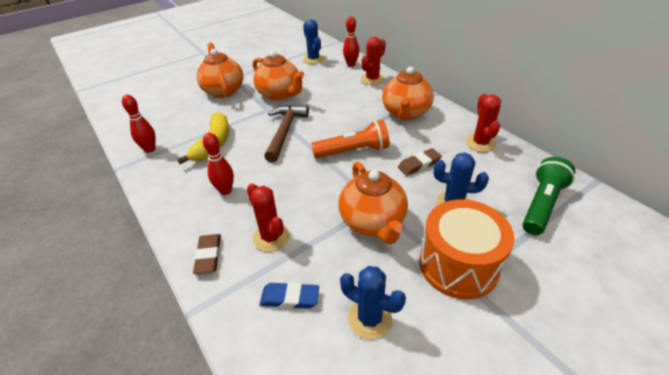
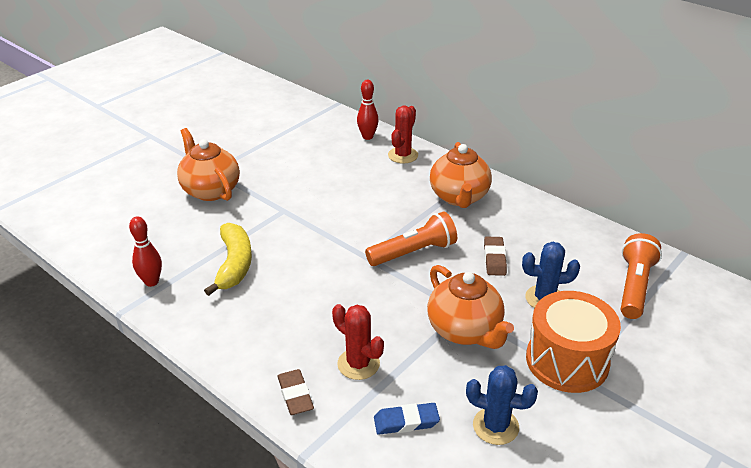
camera: 15 degrees left, 5 degrees down
(225, 190) = (279, 320): red bowling pin -> none
(280, 94) = (290, 188): orange teapot -> none
(285, 131) = (319, 238): brown hammer -> none
(313, 59) = (314, 133): blue cactus -> none
(419, 164) = (494, 259): brown eraser -> brown eraser turned 45 degrees counterclockwise
(480, 143) = (555, 225): red cactus -> none
(541, 204) = (634, 286): green flashlight -> orange flashlight

